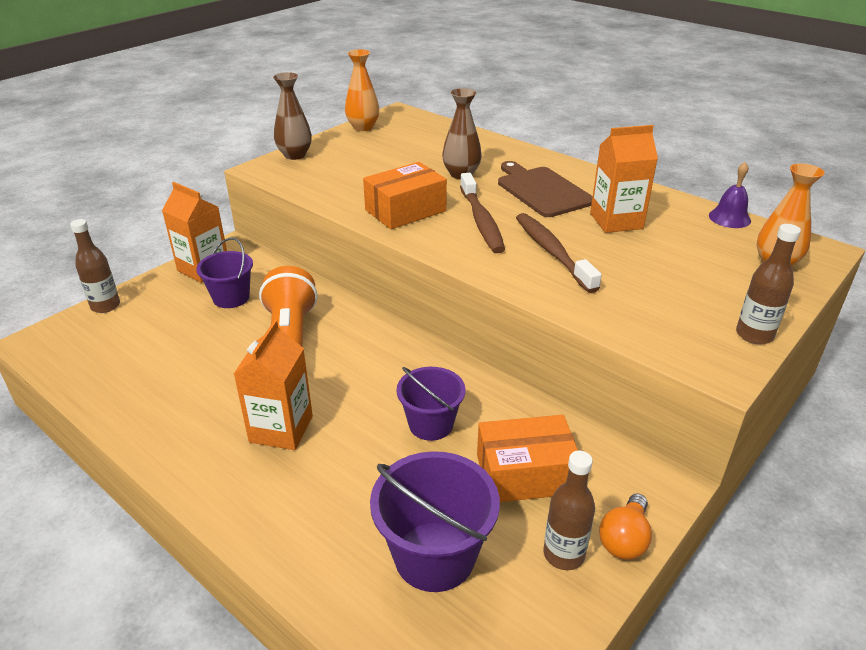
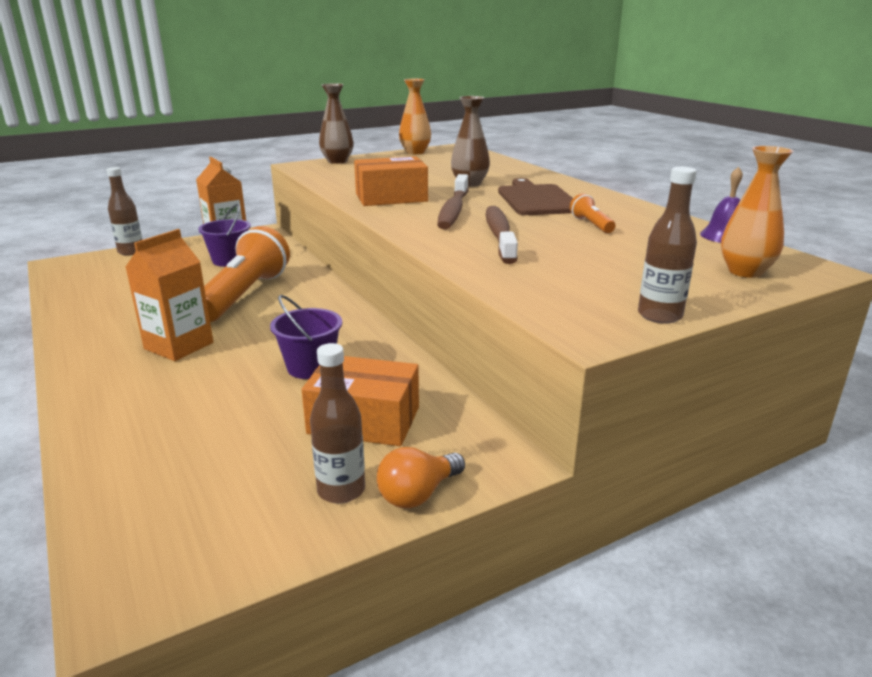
camera: 20 degrees right, 10 degrees down
(434, 556) = (215, 460): purple bucket -> none
(616, 221) = (591, 224): orange carton -> orange flashlight

